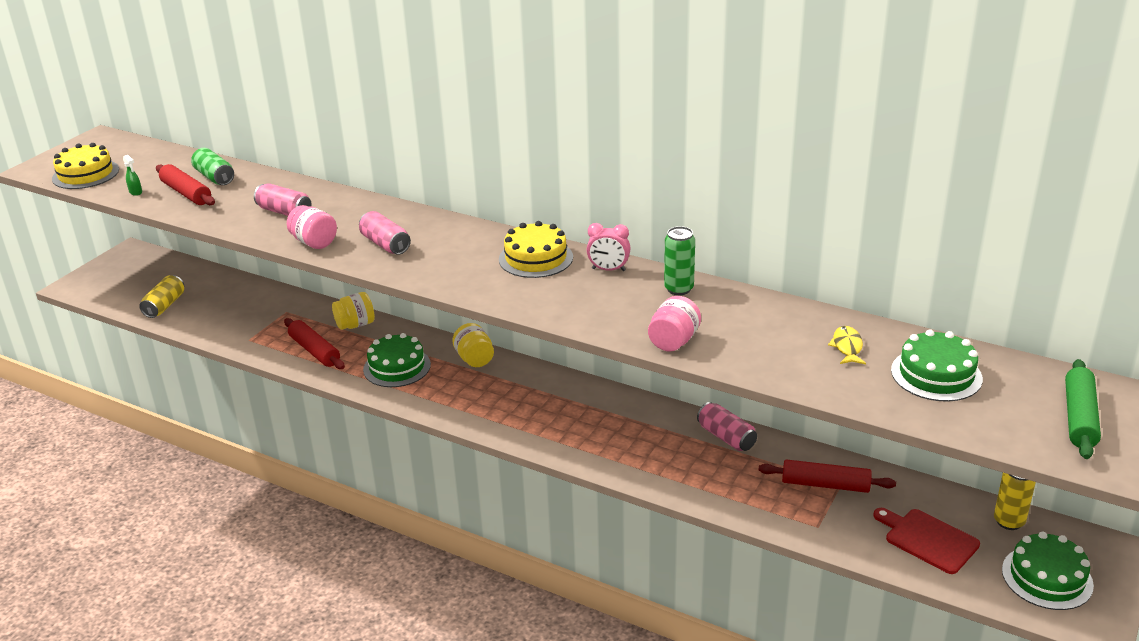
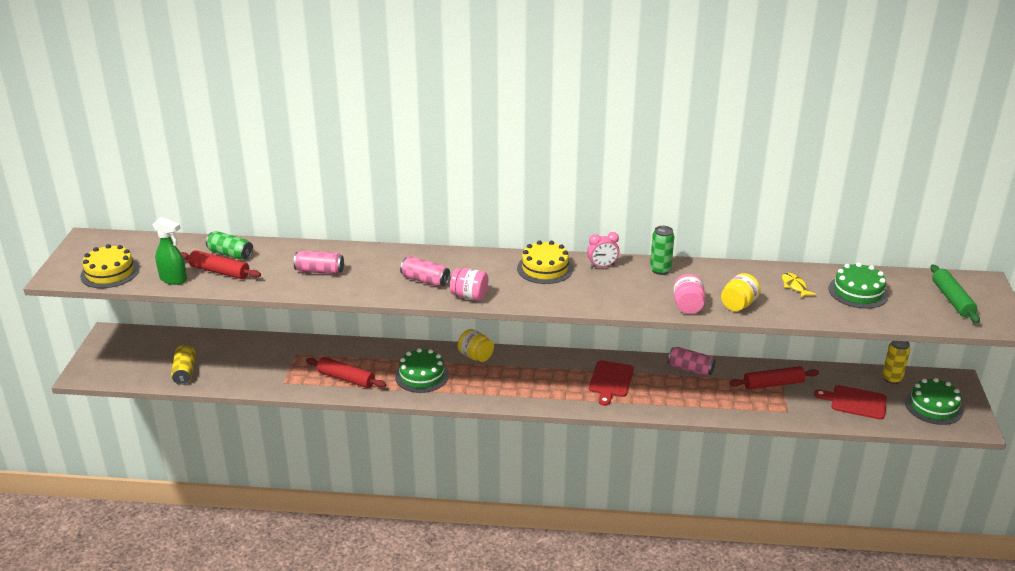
camera: 25 degrees left, 0 degrees up
(136, 192) = (174, 279): green spray bottle -> green spray bottle, size x1.99
(314, 242) = (368, 290): pink jar -> pink jar (469, 296)
(355, 325) = (361, 351): yellow jar -> yellow jar (738, 305)
(611, 427) = (610, 381): none -> red cutting board

